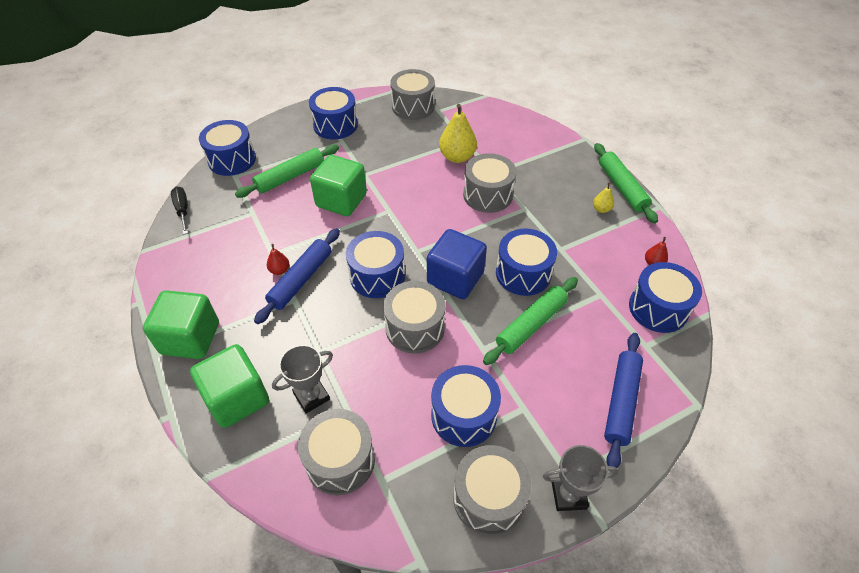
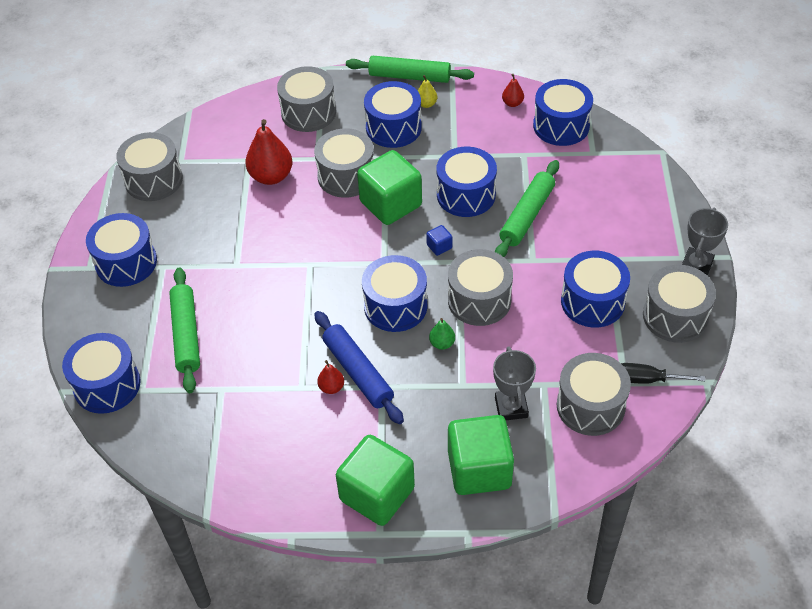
camera: 60 degrees left, 0 degrees up
(183, 210) = (163, 459): black screwdriver -> black screwdriver (647, 379)
(341, 200) = (263, 299): green cube -> green cube (390, 204)
(355, 320) = (442, 343): none -> green pear
(455, 278) = (439, 246): blue cube -> blue cube, size x0.40
(457, 157) = (271, 176): yellow pear -> red pear
(531, 325) = (527, 215): green rolling pin -> green rolling pin turned 45 degrees clockwise
(534, 149) = (308, 112): none -> grey drum
(559, 200) = (393, 128): none -> blue drum
(621, 402) = (635, 195): blue rolling pin -> none

